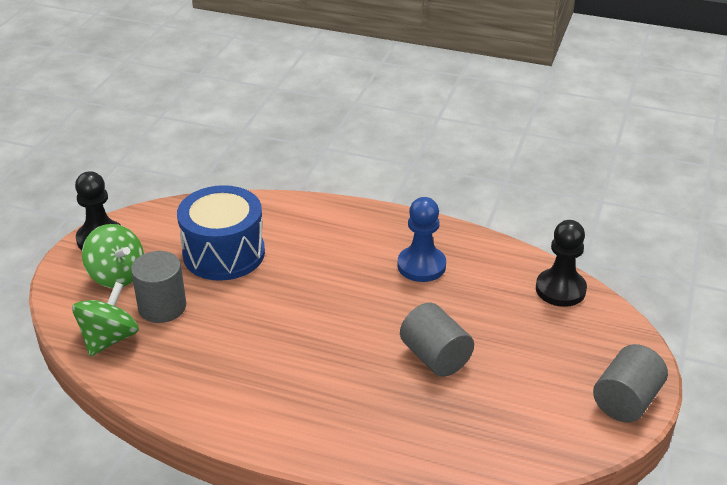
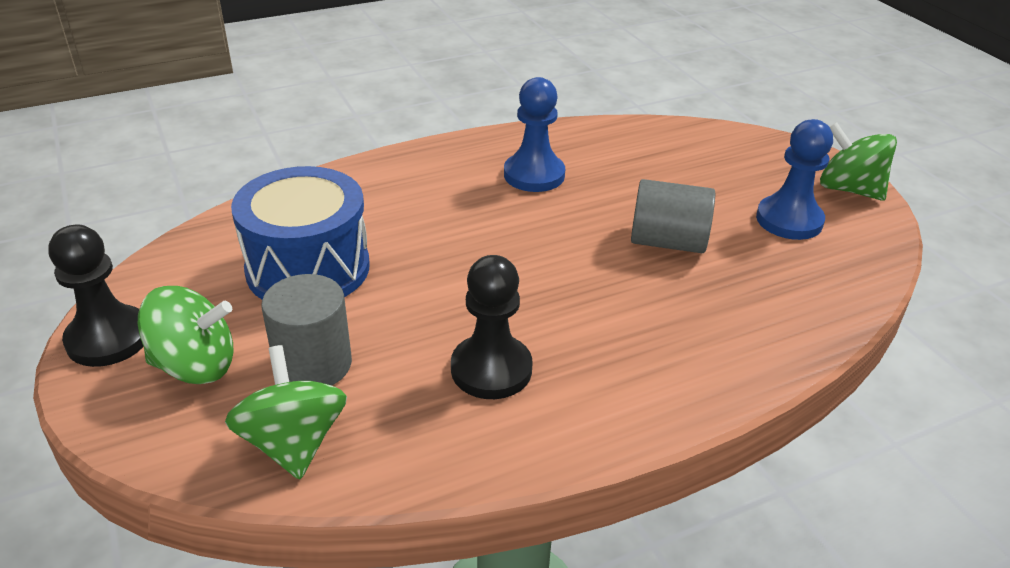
camera: 45 degrees left, 0 degrees up
(541, 393) = (789, 220): none -> blue pawn
(560, 289) = (673, 136): black pawn -> black pawn (491, 369)
(626, 401) = (849, 189): grey cylinder -> green spinning top

